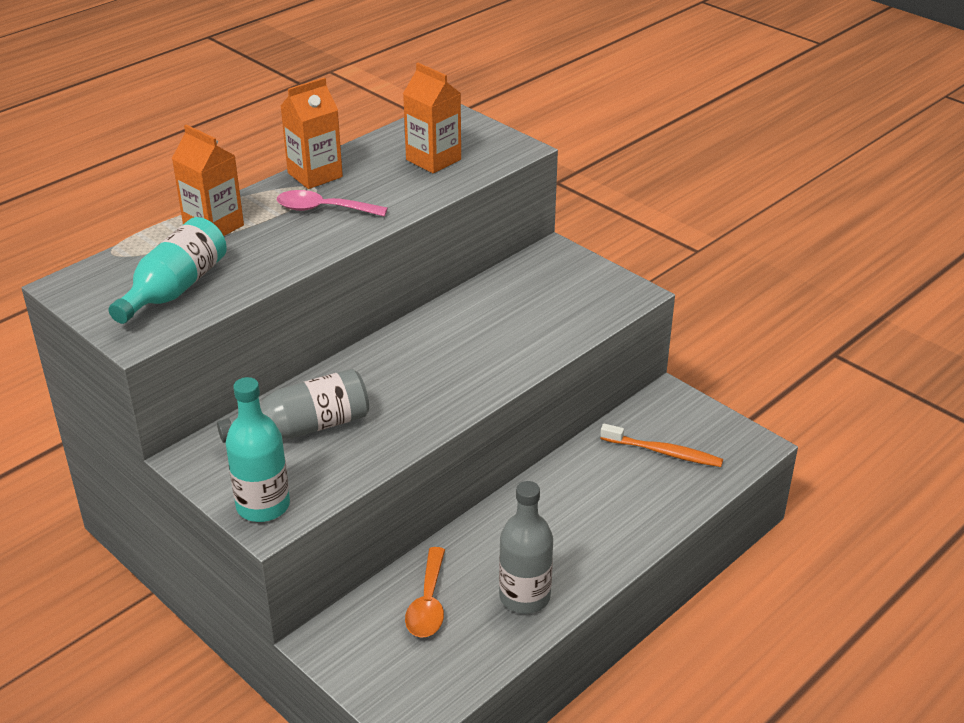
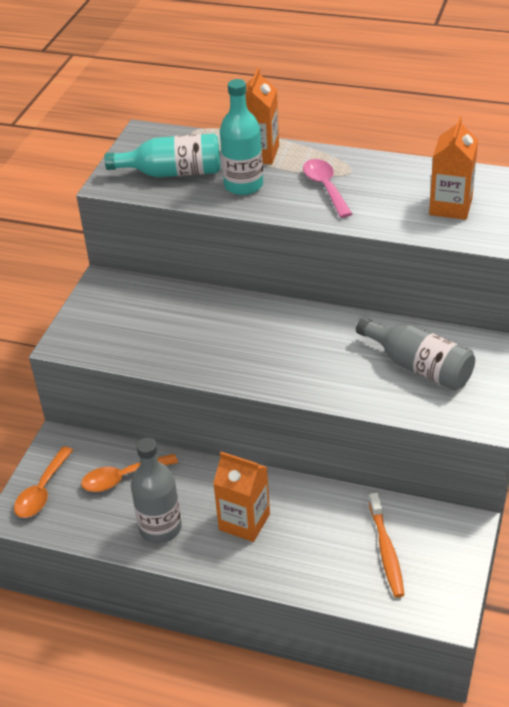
camera: 65 degrees right, 5 degrees up
(263, 506) = (78, 333): turquoise bottle -> turquoise bottle (243, 185)
(305, 427) = (167, 315): grey bottle -> grey bottle (419, 367)
(315, 175) = (368, 163): orange carton -> orange carton (244, 522)
(391, 681) = (42, 490): none -> orange spoon

